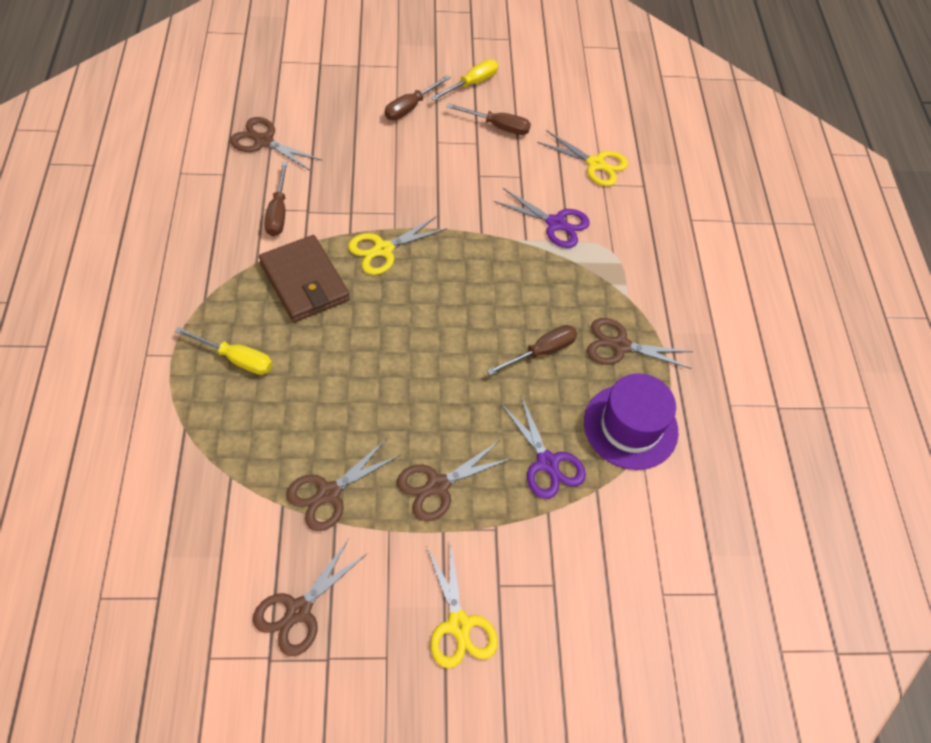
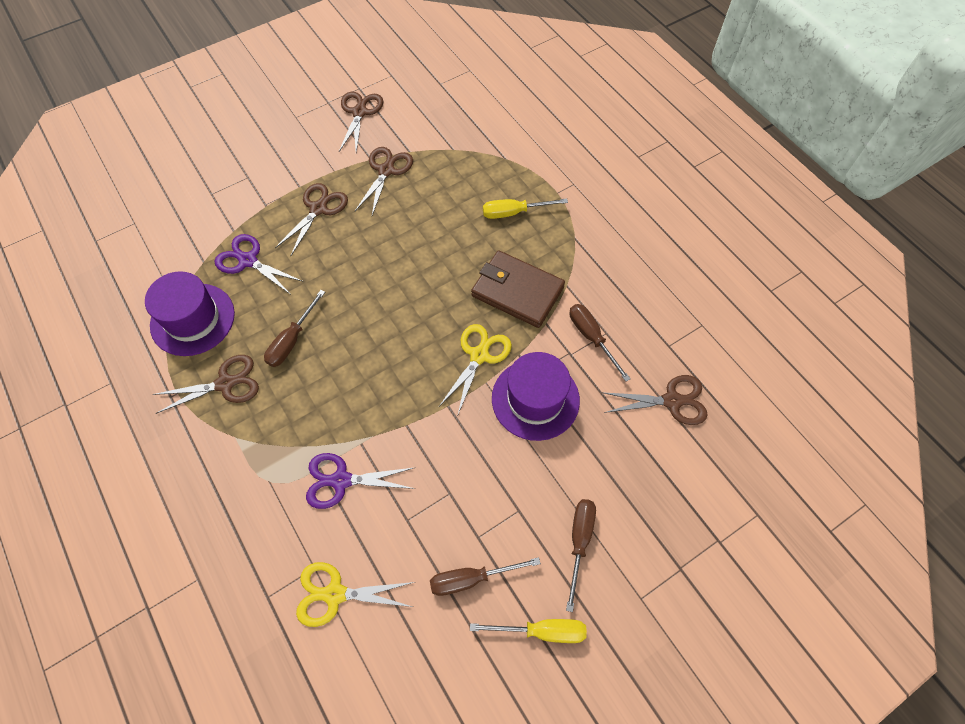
camera: 155 degrees right, 5 degrees up
(365, 196) = (535, 399): none -> purple hat
(459, 624) = (262, 148): yellow scissors -> none
(472, 84) = (542, 631): yellow screwdriver -> yellow screwdriver turned 105 degrees counterclockwise

